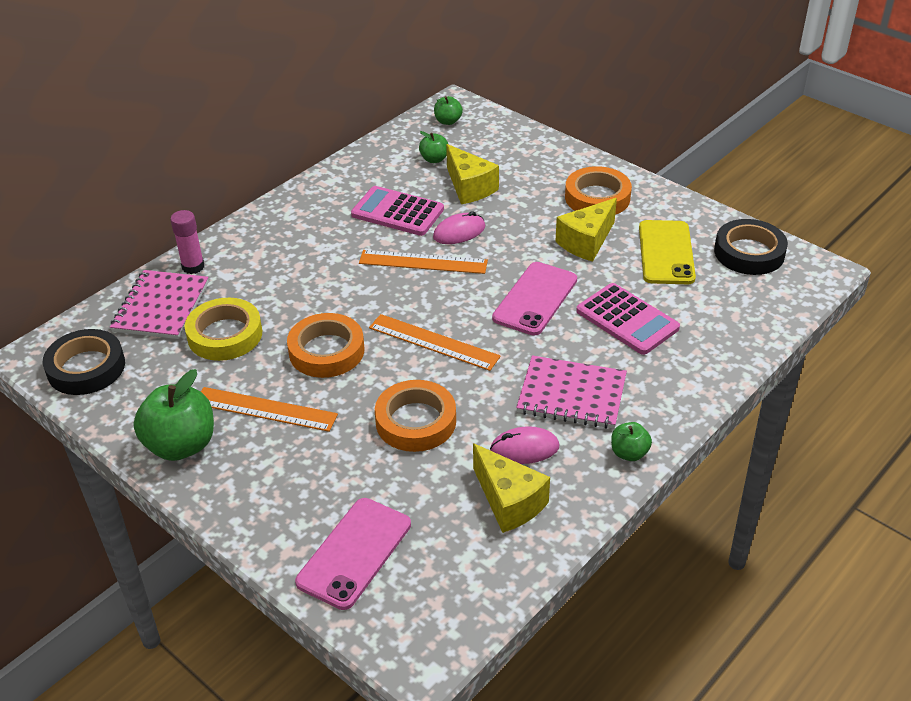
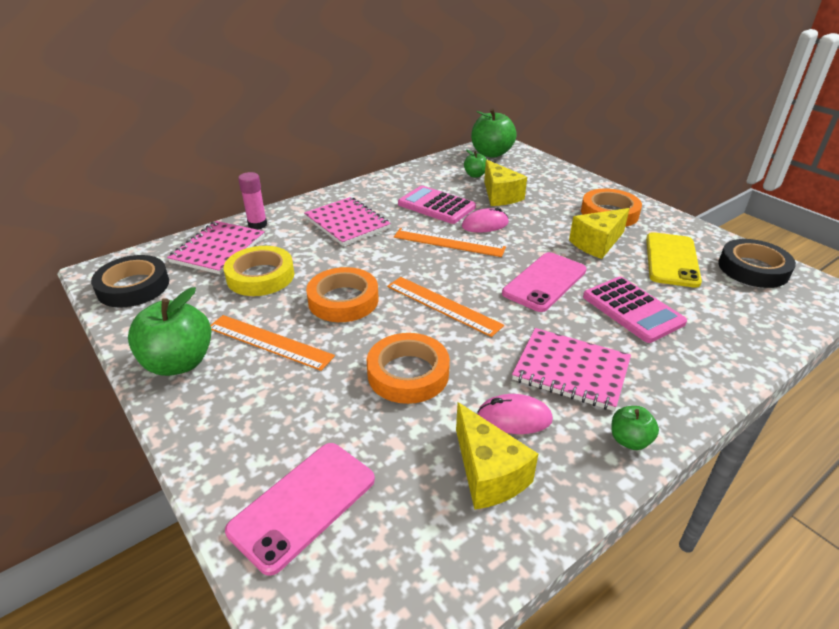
camera: 10 degrees right, 5 degrees down
(299, 251) = (347, 223): none -> pink notebook
(448, 121) = (491, 153): green apple -> green apple, size x1.96

